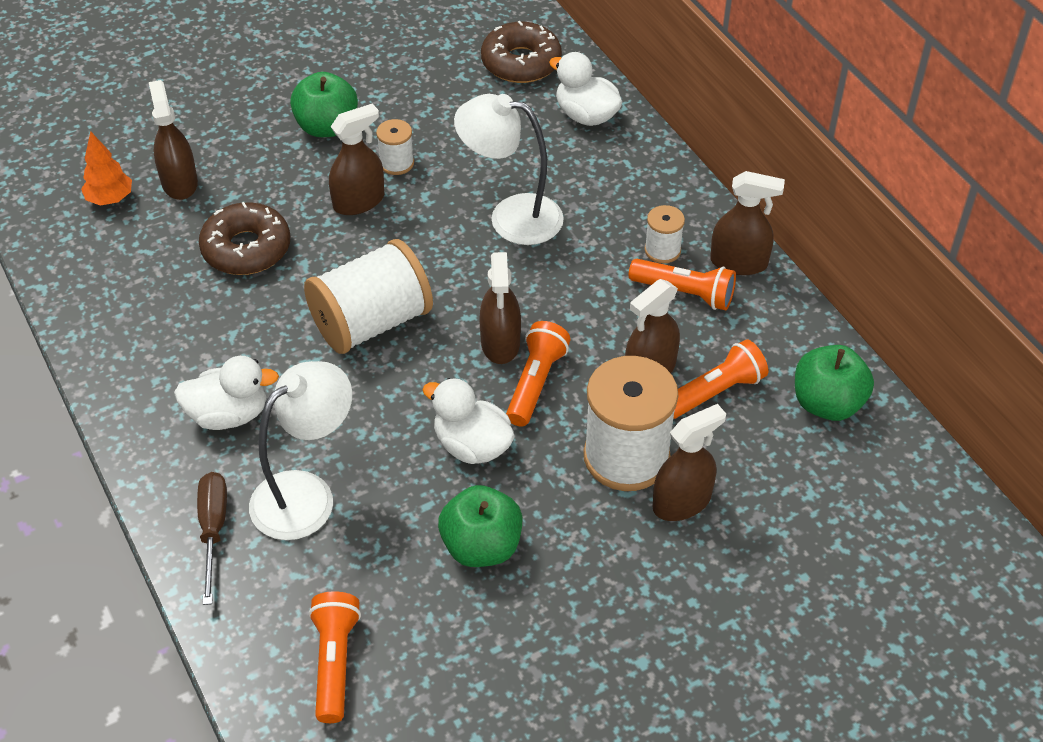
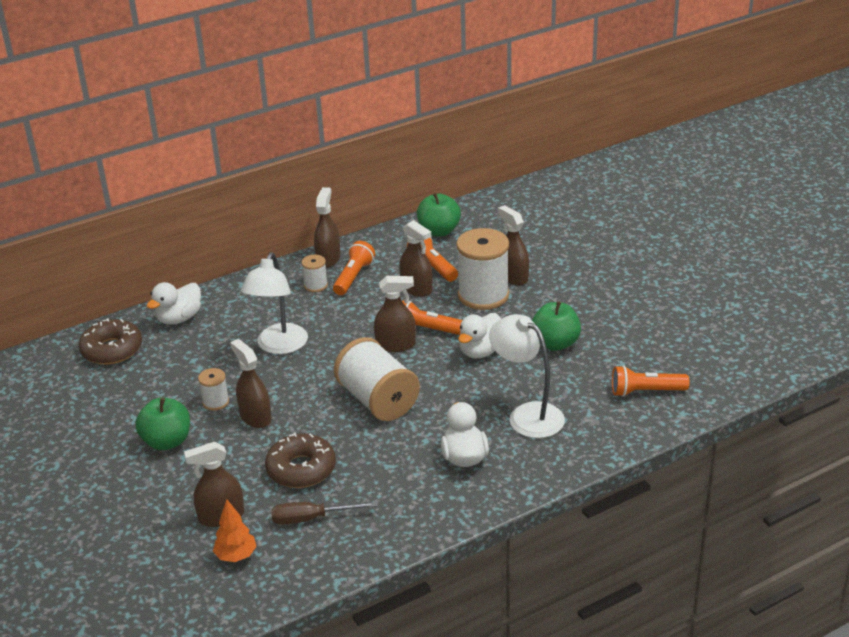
camera: 90 degrees left, 15 degrees down
(213, 530) = (561, 452): brown screwdriver -> brown screwdriver (311, 518)

